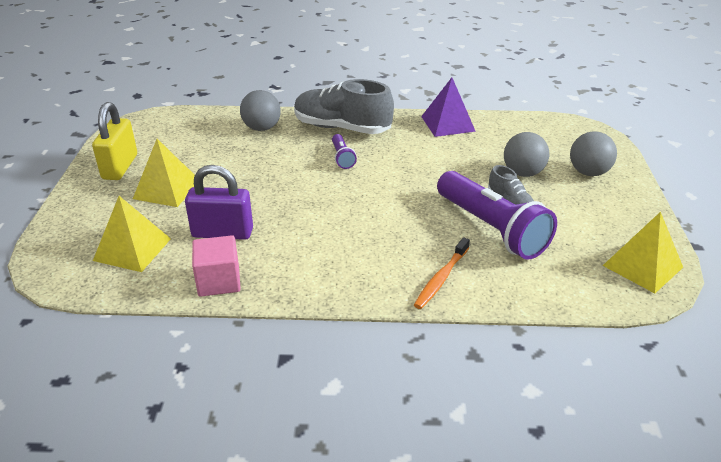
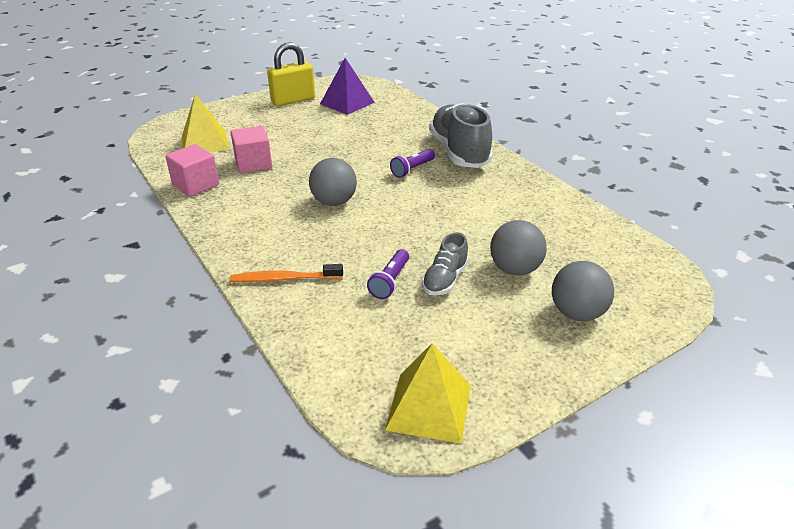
camera: 55 degrees right, 0 degrees up
(167, 189) = (284, 125): yellow pyramid -> none
(222, 233) = (253, 164): purple padlock -> pink cube
(262, 128) = (410, 123): grey ball -> grey ball (334, 202)
(448, 124) = (546, 197): purple pyramid -> purple pyramid (347, 103)
(491, 229) = (390, 281): purple flashlight -> purple flashlight, size x0.45

